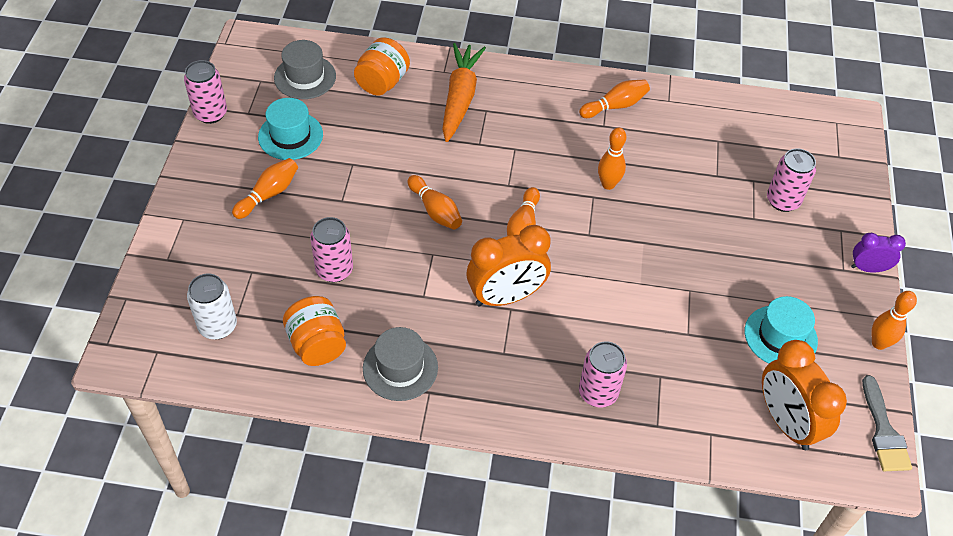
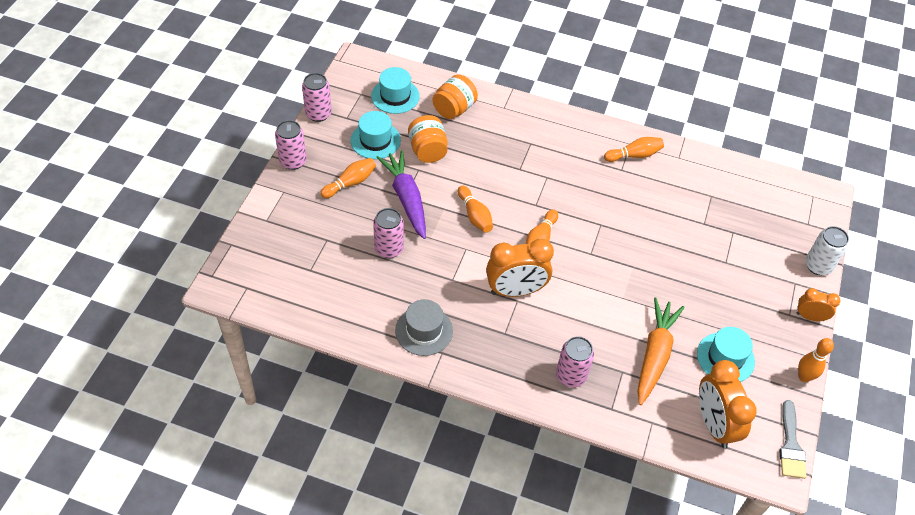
camera: 10 degrees right, 0 degrees up
(218, 326) = (294, 276): white can -> white can (818, 266)
(305, 77) = (395, 96): grey hat -> turquoise hat
(317, 344) = (365, 302): orange jar -> orange jar (428, 151)
(344, 203) = (406, 199): none -> purple carrot
(460, 98) = (512, 130): orange carrot -> orange carrot (654, 355)
(608, 184) = (614, 216): orange bowling pin -> none
(783, 201) = (753, 252): pink can -> pink can (293, 161)
(868, 268) = (810, 317): purple clock -> orange clock

